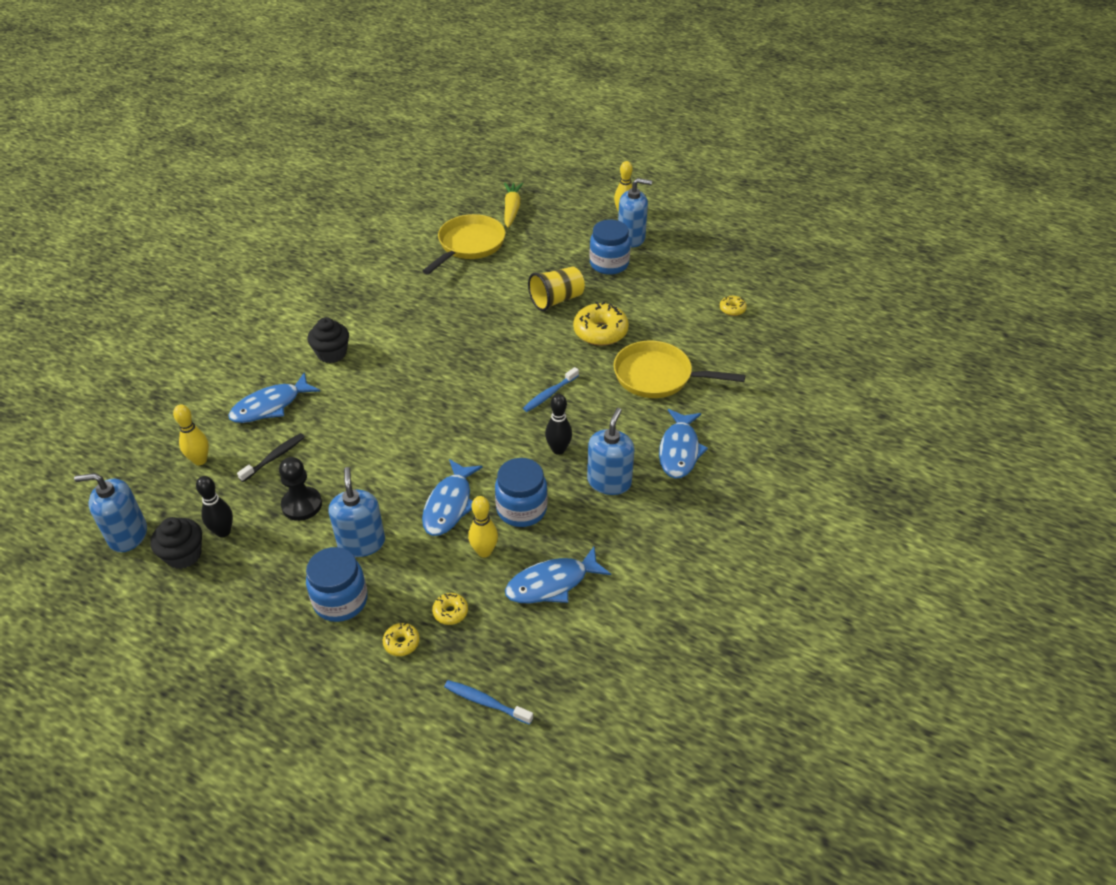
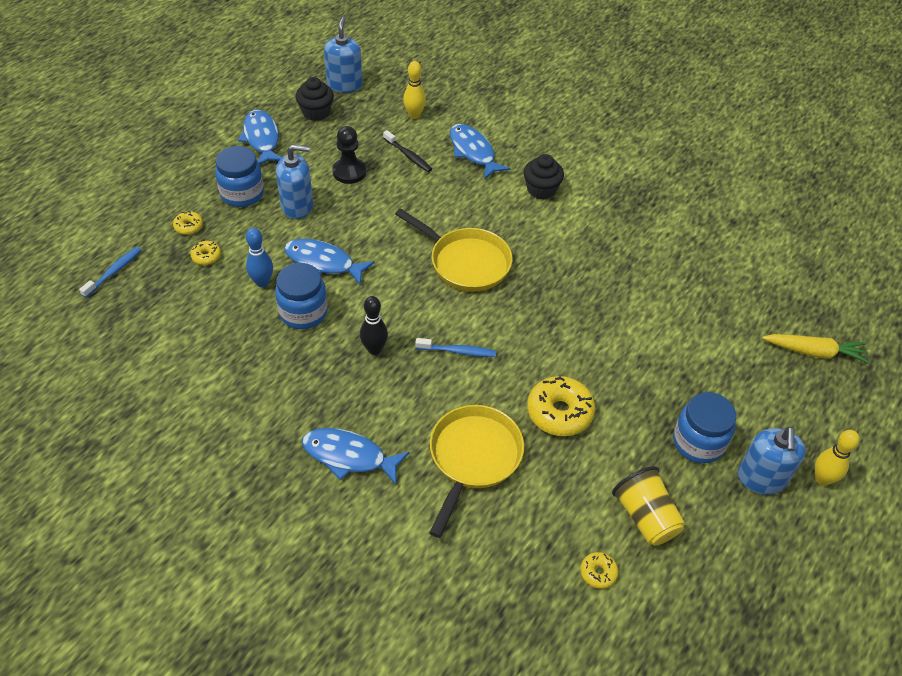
camera: 95 degrees right, 5 degrees up
(223, 532) = (333, 131): black bowling pin -> none
(469, 245) = (730, 304): yellow pan -> yellow pan (465, 262)
(484, 551) = (262, 282): yellow bowling pin -> blue bowling pin
(549, 394) = (458, 351): blue toothbrush -> blue toothbrush turned 135 degrees clockwise
(552, 583) = (211, 325): blue fish -> blue fish (261, 139)
(556, 300) = (622, 377): yellow cup -> yellow cup (645, 517)
(609, 482) = (320, 385): blue soap dispenser -> none

